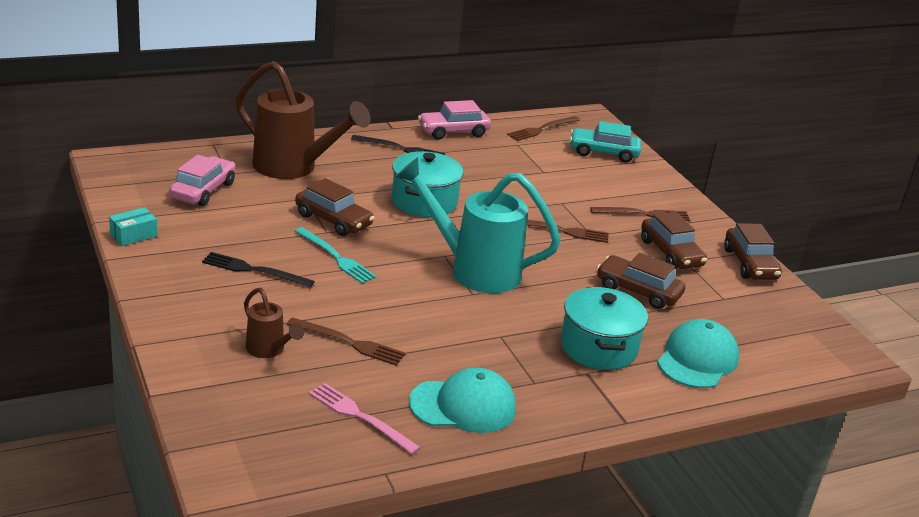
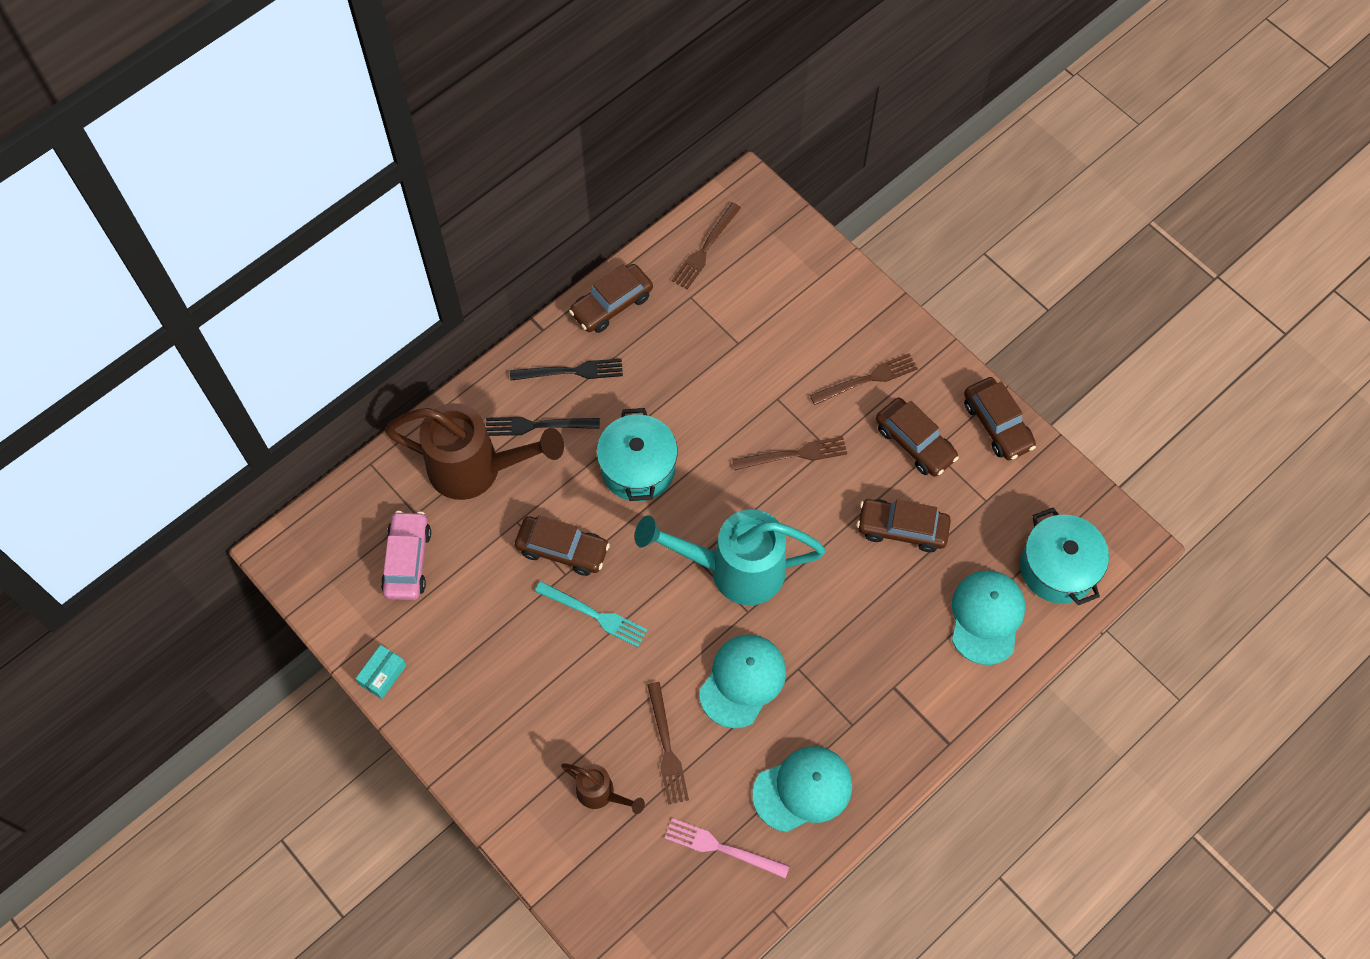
camera: 15 degrees left, 35 degrees up
(254, 270) = (528, 676): black fork -> black fork (538, 425)
(349, 342) = (666, 747): brown fork -> brown fork turned 75 degrees clockwise
(444, 328) = (742, 681): none -> turquoise cap
(453, 132) = (612, 304): pink car -> brown car
(598, 347) = (892, 643): turquoise pot -> turquoise pot (1057, 568)
(603, 153) = (788, 268): turquoise car -> none

